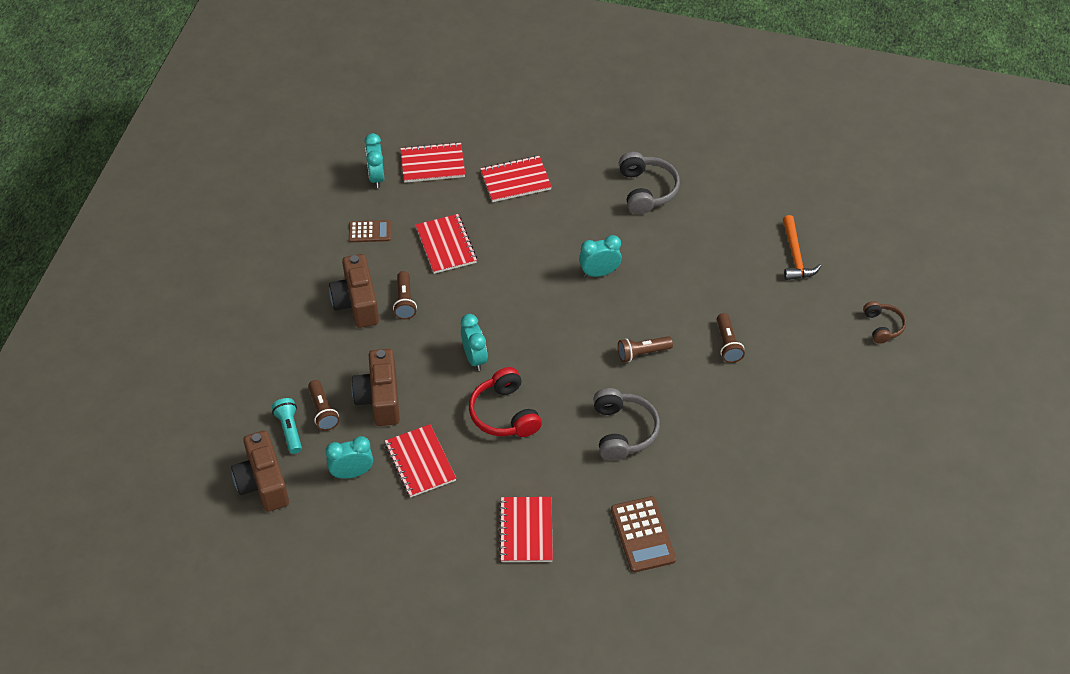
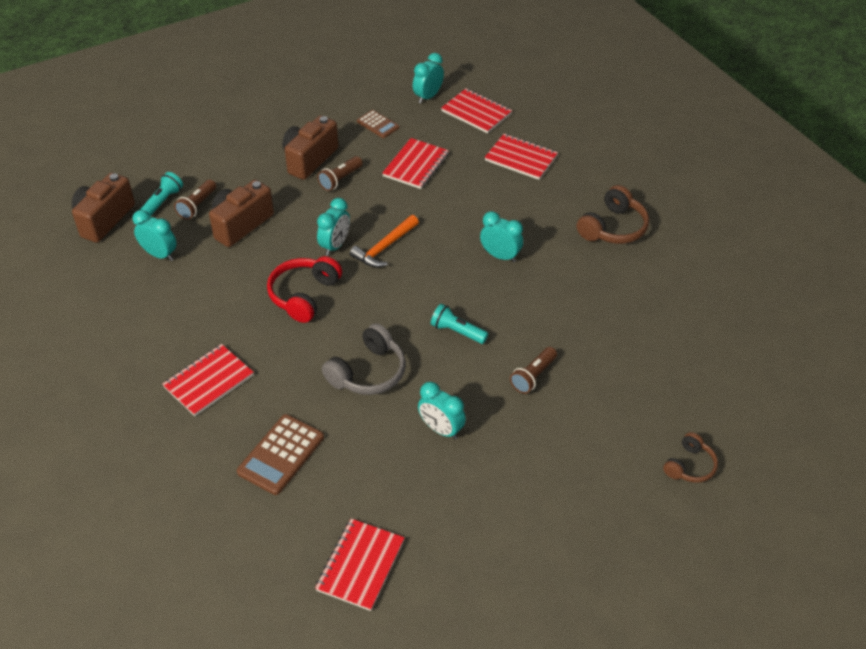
camera: 45 degrees right, 5 degrees down
(420, 462) = (208, 281): red notebook -> red notebook (360, 565)
(642, 353) = (457, 331): brown flashlight -> turquoise flashlight
(646, 190) = (613, 228): grey headphones -> brown headphones
(717, 429) = (441, 429): none -> turquoise clock
(795, 255) = (679, 356): orange hammer -> orange hammer (385, 247)

